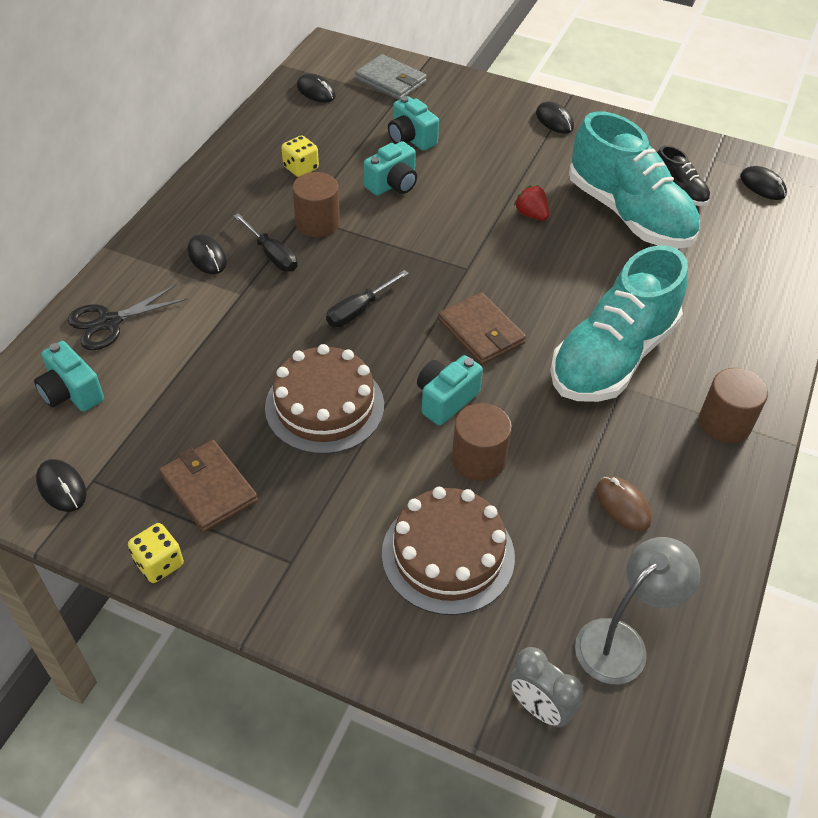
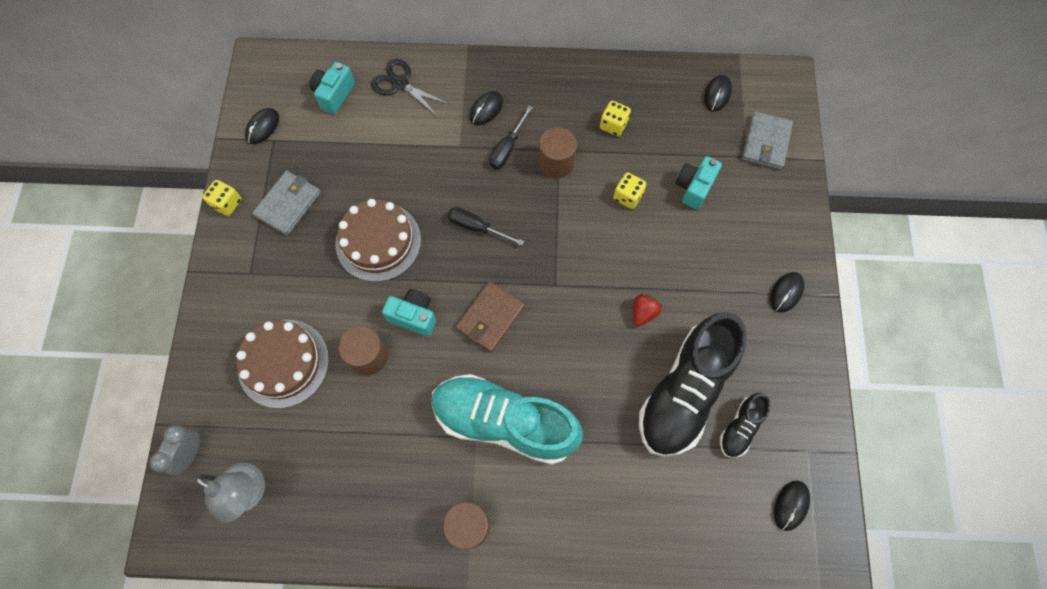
camera: 70 degrees right, 20 degrees up
(209, 488) = (288, 204): brown wallet -> grey wallet
(393, 184) = (627, 196): turquoise camera -> yellow dice
(623, 505) = (361, 466): brown mouse -> none
(629, 214) = (685, 392): turquoise shoe -> black shoe

